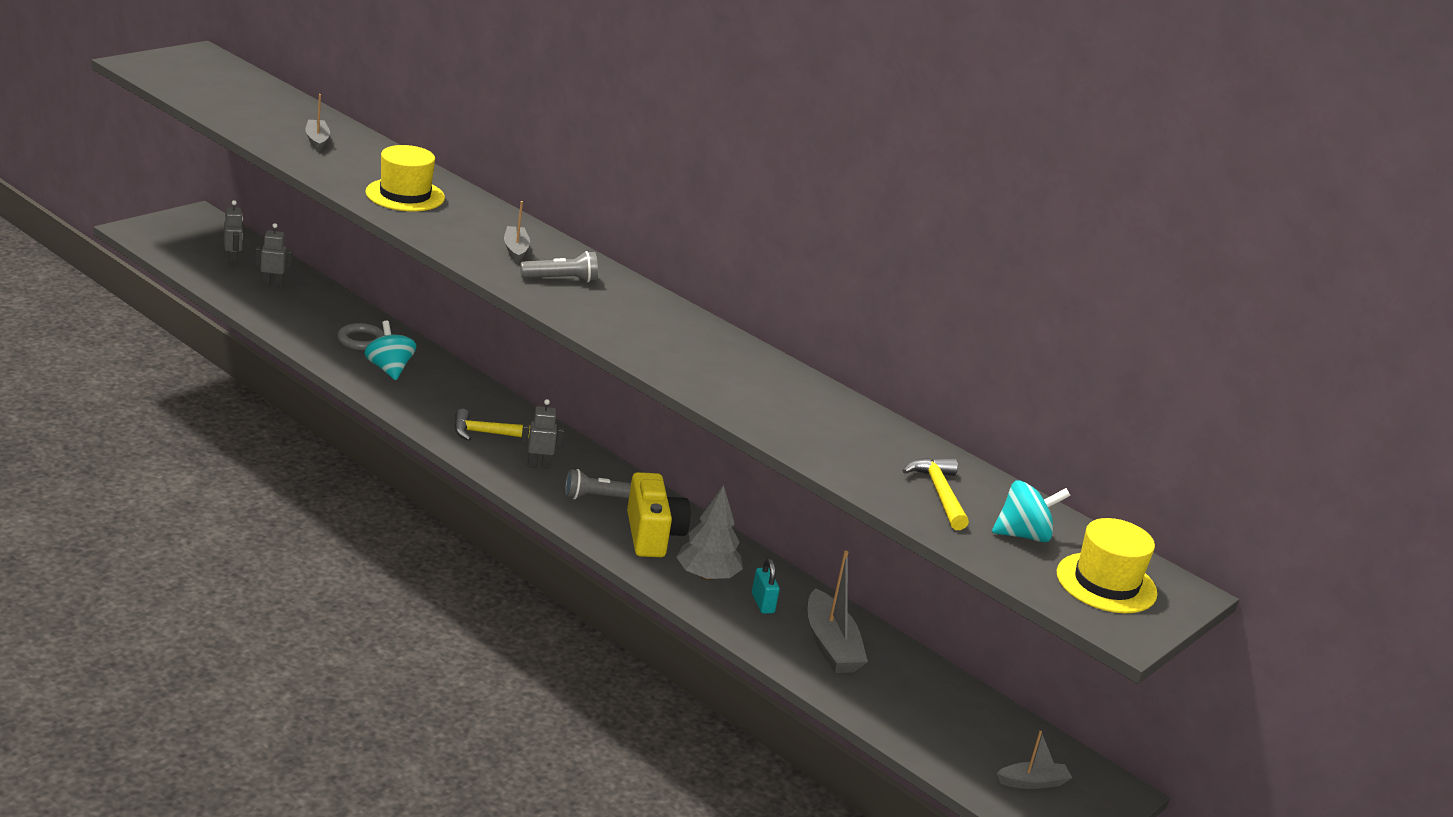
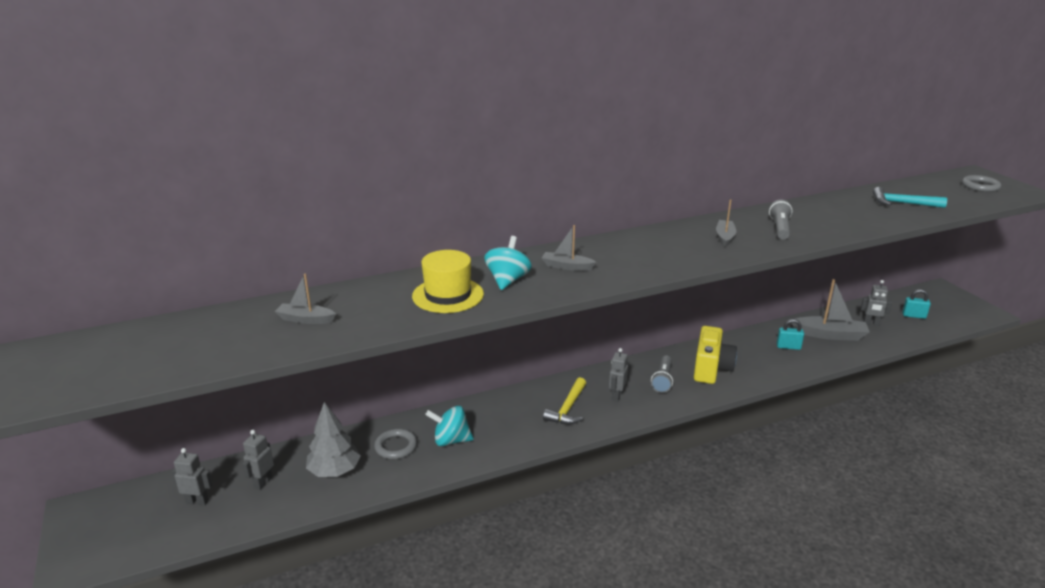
camera: 60 degrees left, 0 degrees up
(561, 280) = (621, 258): grey flashlight -> grey flashlight (780, 228)
(652, 535) = (711, 369): yellow camera -> yellow camera turned 90 degrees clockwise
(707, 576) = (759, 359): grey tree -> grey tree (334, 471)
(904, 691) = (871, 323): none -> grey robot
(939, 494) = (903, 203): yellow hammer -> turquoise hammer
(972, 742) = (914, 316): none -> turquoise padlock
(1023, 535) = (939, 193): turquoise spinning top -> turquoise spinning top (507, 280)
(1032, 782) = (943, 308): grey boat -> grey boat (724, 237)
(1106, 583) = (980, 186): yellow hat -> grey ring

